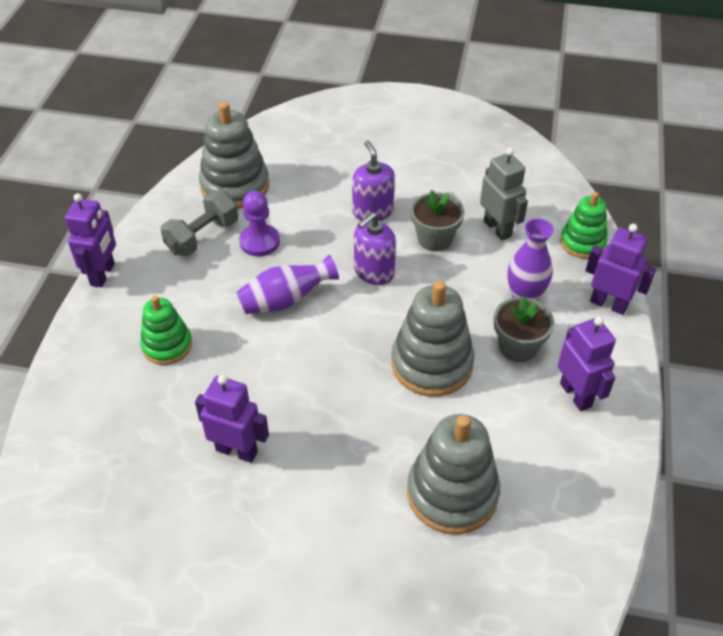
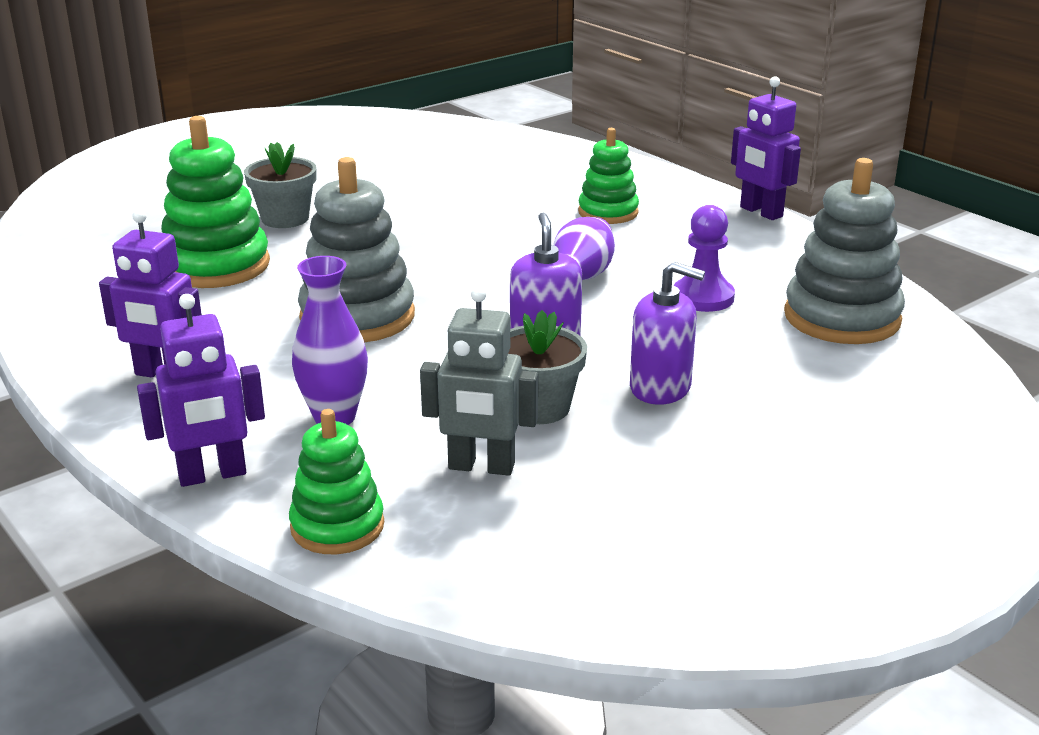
camera: 130 degrees right, 20 degrees down
(202, 237) = (758, 271): grey dumbbell -> none
(237, 450) = (434, 204): purple robot -> none
(452, 493) = (216, 266): grey stacking toy -> green stacking toy
(518, 347) = (282, 374): grey flower pot -> grey flower pot (285, 218)

